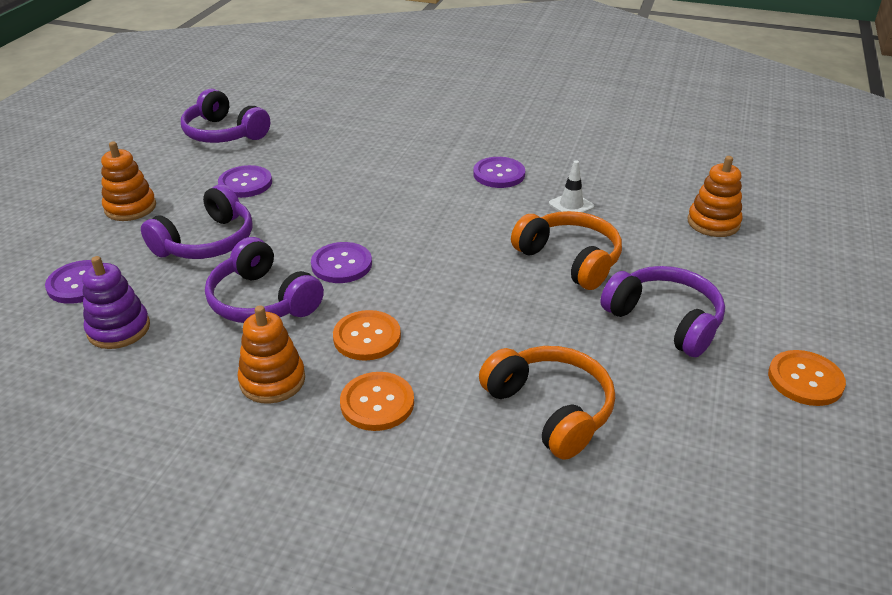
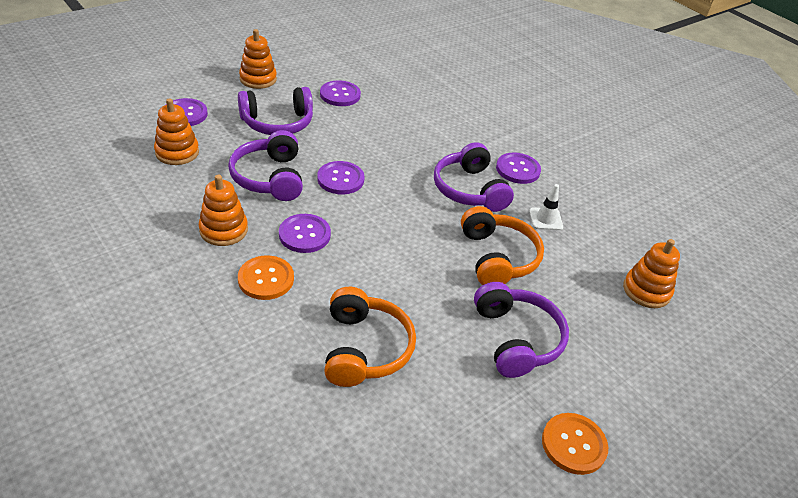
camera: 30 degrees right, 5 degrees up
(119, 329) = (177, 152): purple stacking toy -> orange stacking toy
(224, 133) = (363, 54): purple headphones -> purple headphones (469, 189)
(367, 337) = (304, 234): orange button -> purple button

